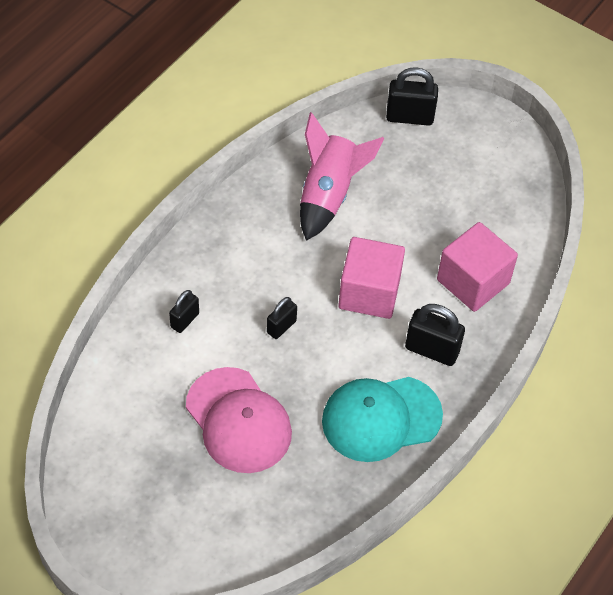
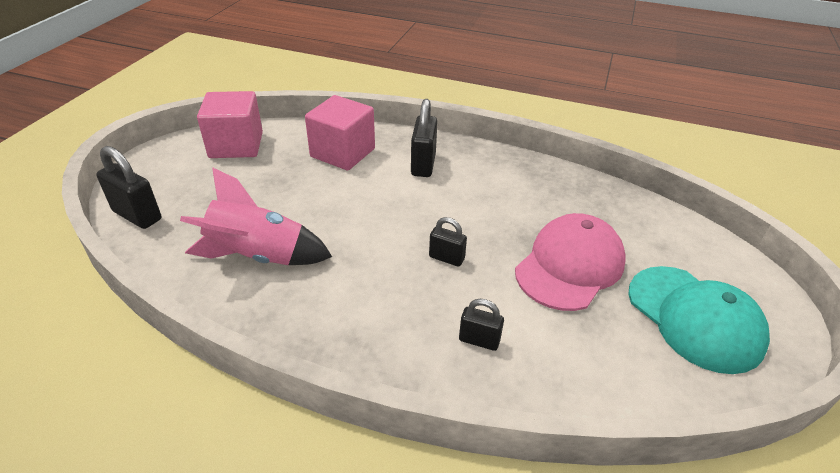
camera: 105 degrees left, 15 degrees down
(369, 292) = (378, 207): pink cube -> pink cube (236, 145)
(381, 418) = (505, 181): turquoise cap -> turquoise cap (694, 318)
(409, 117) = (137, 215): black padlock -> black padlock turned 45 degrees counterclockwise

